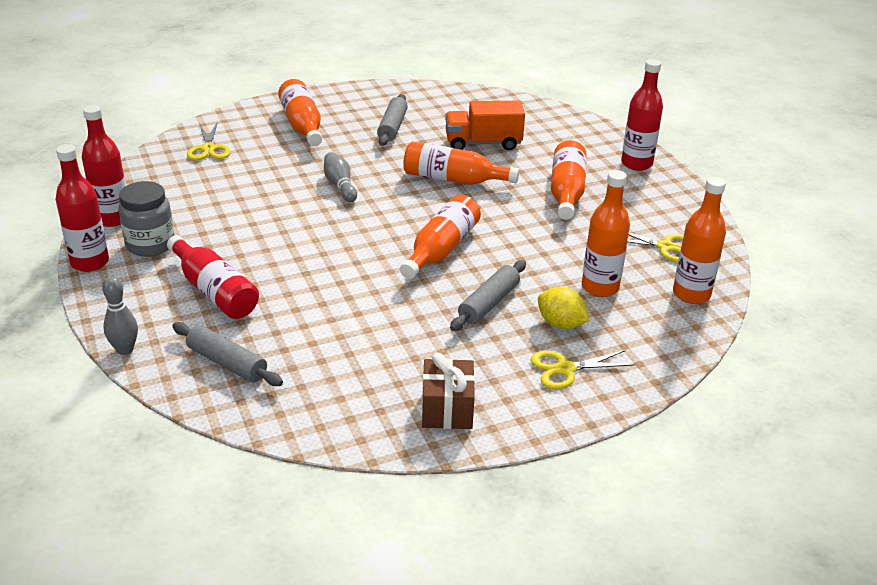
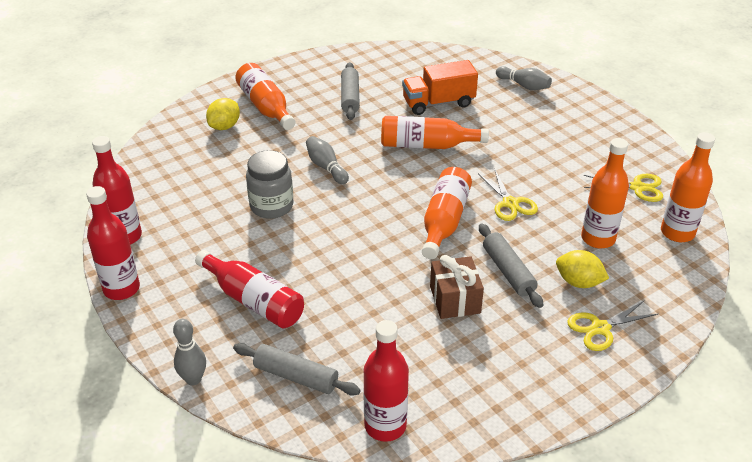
camera: 10 degrees left, 5 degrees up
(150, 245) = (172, 260): grey jar -> grey jar (271, 206)
(208, 149) = (187, 145): yellow scissors -> yellow scissors (510, 203)
(253, 137) = (224, 126): none -> yellow lemon
(447, 409) = (514, 389): brown gift -> brown gift (455, 299)
(489, 303) = (508, 271): grey rolling pin -> grey rolling pin turned 45 degrees counterclockwise
(566, 192) = (531, 143): orange bottle -> none
(582, 138) = (524, 85): none -> grey bowling pin
(636, 164) = (580, 105): red bottle -> red bottle (385, 426)

